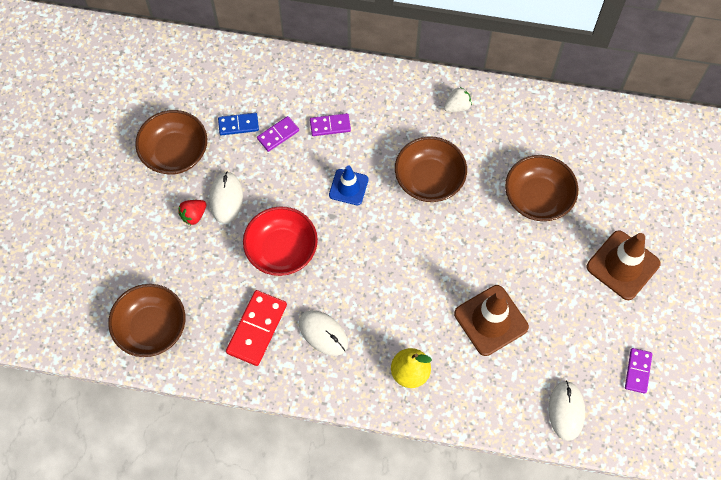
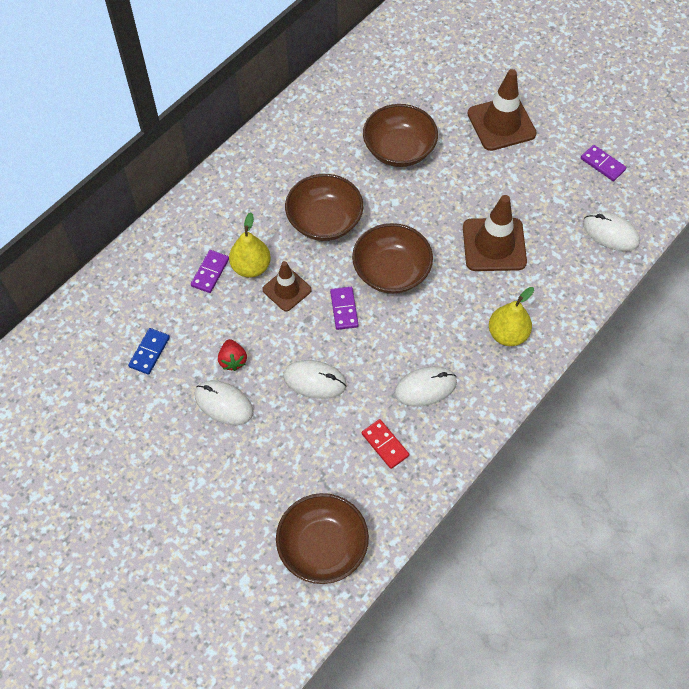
camera: 60 degrees left, 5 degrees down
(175, 152) = (137, 427): brown bowl -> brown bowl (391, 271)
(193, 215) = (222, 444): red strawberry -> red strawberry (233, 360)
(257, 329) = (385, 444): red domino -> red domino, size x0.60
(278, 134) = (186, 322): purple domino -> purple domino (344, 309)
(281, 250) = (314, 381): red bowl -> white mouse
(348, 187) = (287, 290): blue traffic cone -> brown traffic cone
(353, 151) = (251, 267): none -> yellow pear
(457, 106) = (266, 161): white strawberry -> none

